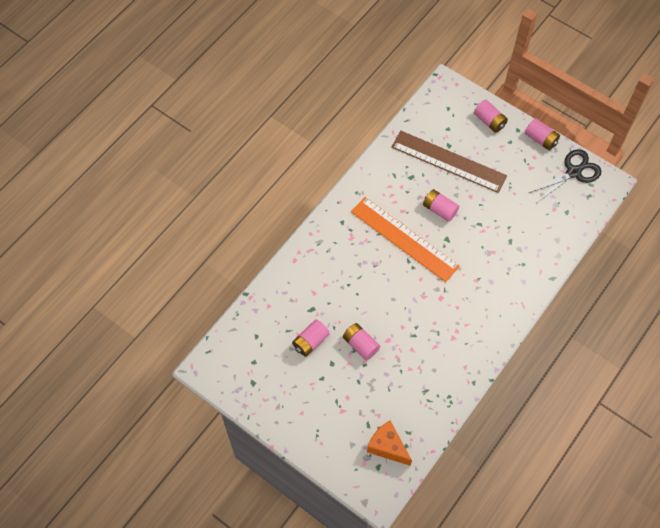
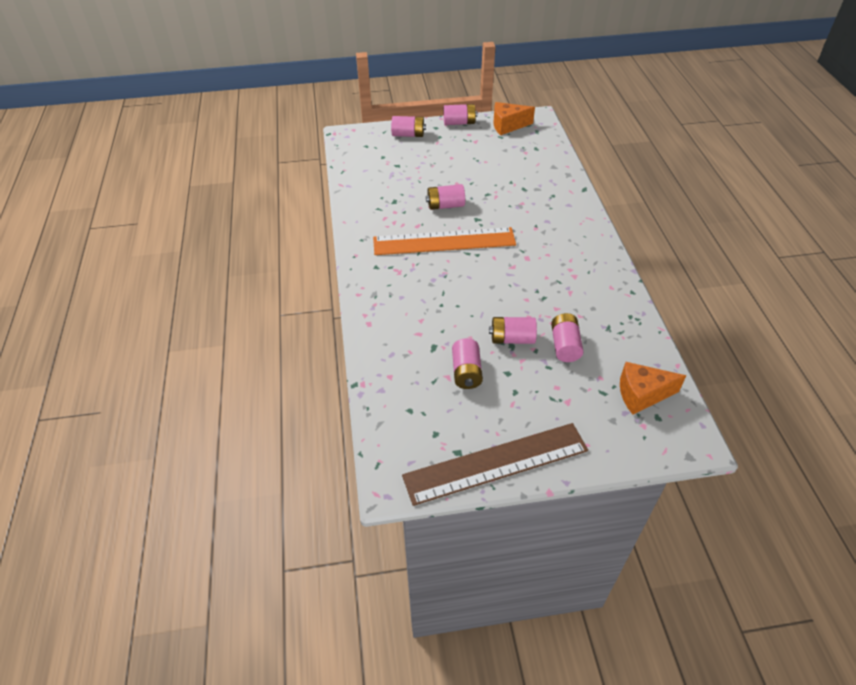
camera: 45 degrees left, 15 degrees down
(384, 377) = (565, 345): none -> pink battery
(448, 161) = (410, 174): brown ruler -> brown ruler (496, 463)
(573, 172) = (507, 125): black scissors -> orange cheese

